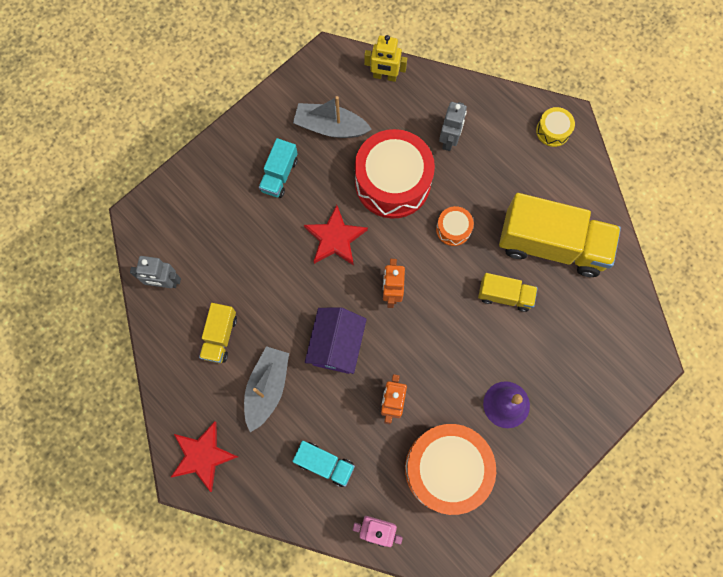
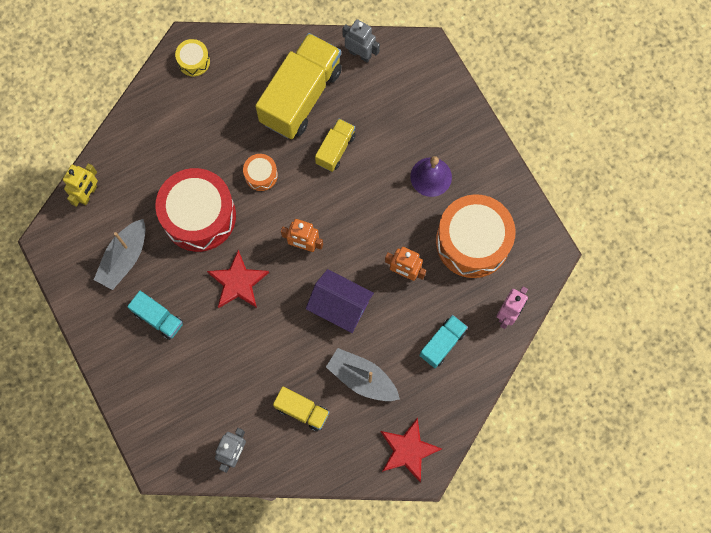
camera: 75 degrees left, 0 degrees up
(449, 140) = (173, 154): grey robot -> grey robot (360, 54)

